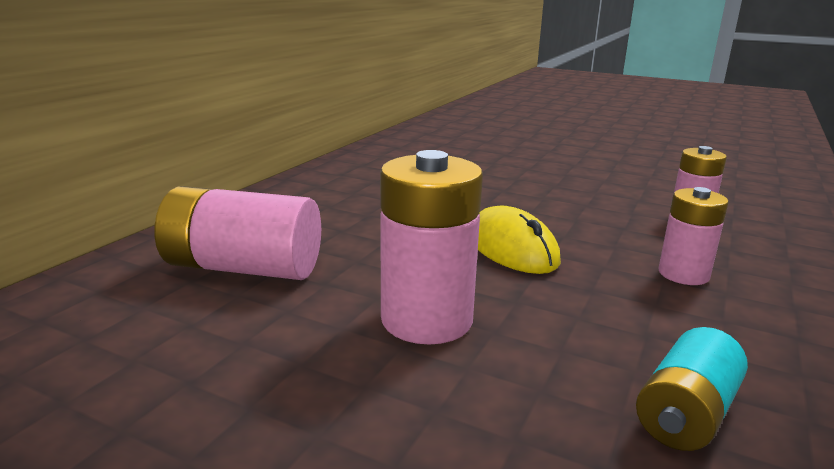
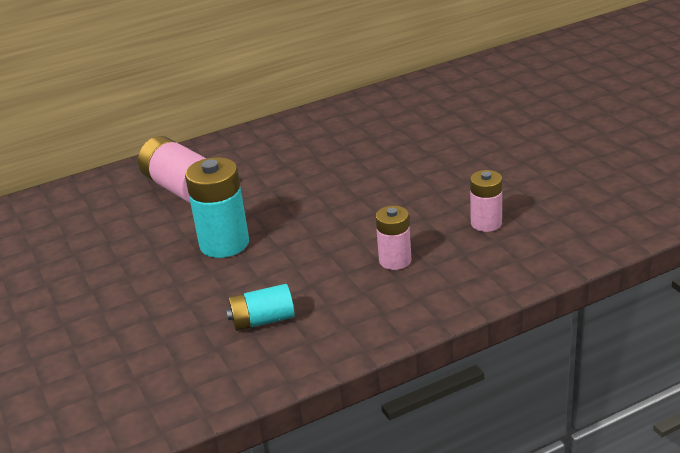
camera: 40 degrees right, 10 degrees up
(426, 320) = (224, 244): pink battery -> turquoise battery
(512, 248) = (329, 214): yellow mouse -> none

